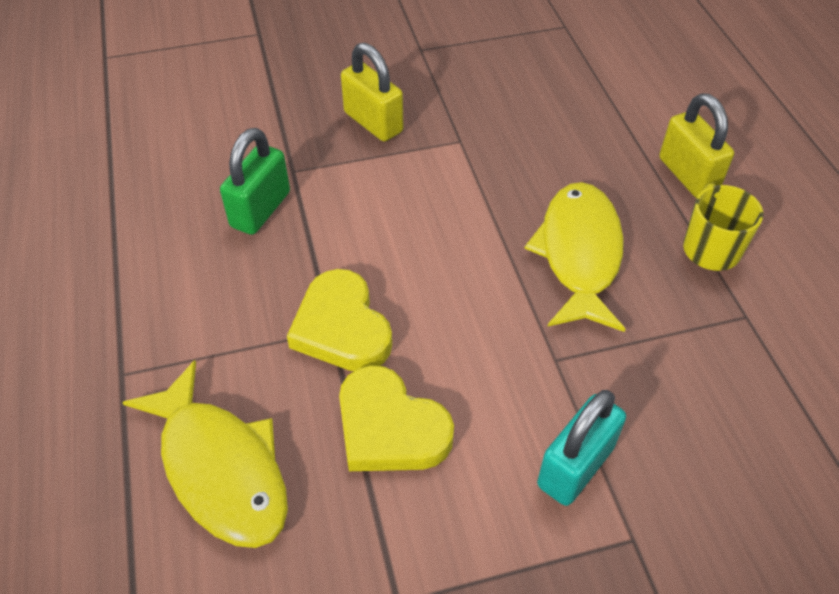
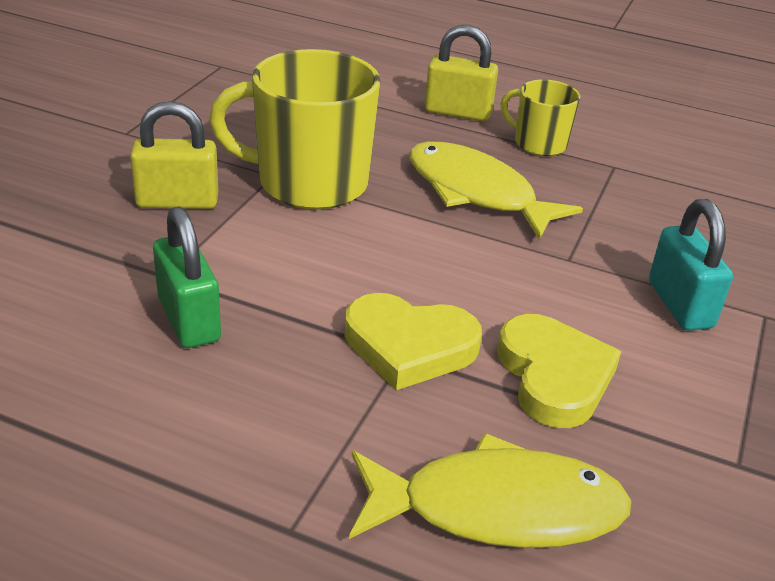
camera: 55 degrees left, 15 degrees down
(390, 428) = (554, 376): yellow heart -> yellow heart turned 90 degrees counterclockwise
(472, 163) = (309, 183): none -> yellow mug

